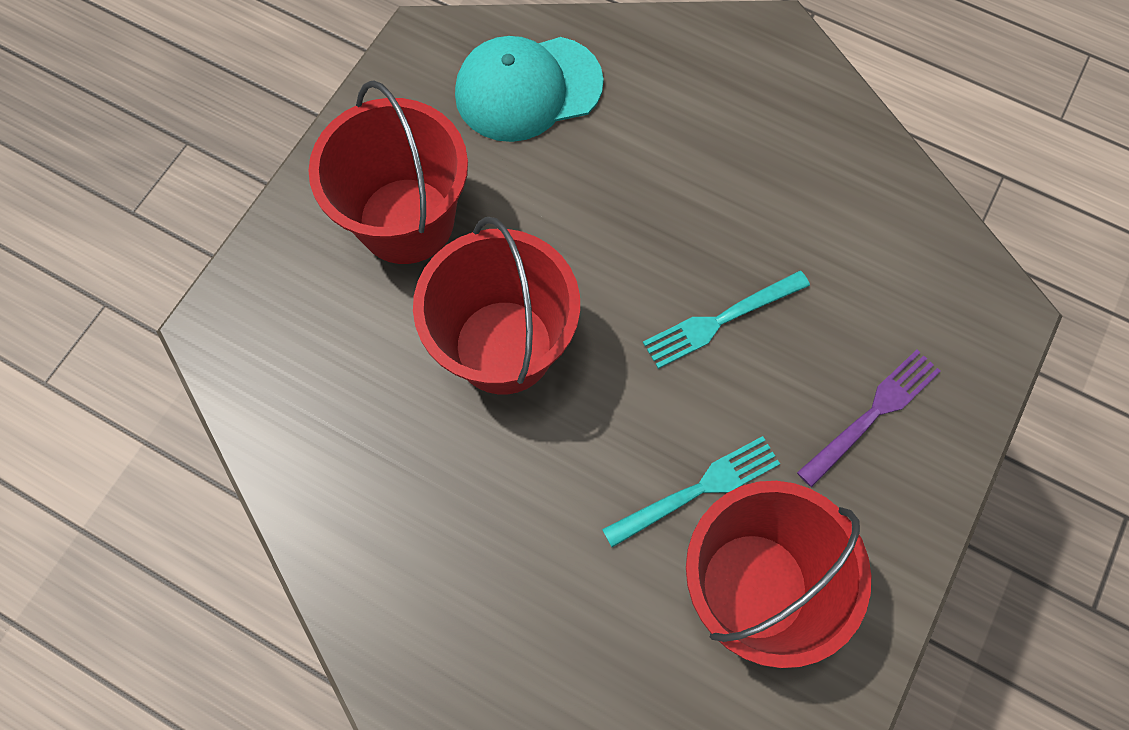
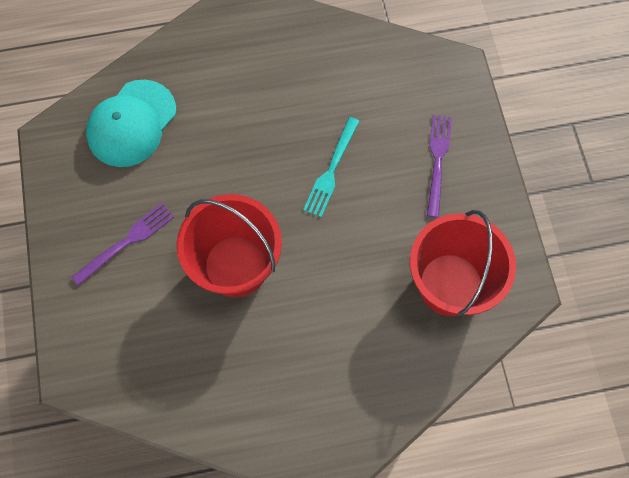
camera: 40 degrees left, 0 degrees up
(406, 221) = (127, 241): red bucket -> purple fork
(699, 489) = (388, 259): turquoise fork -> none

